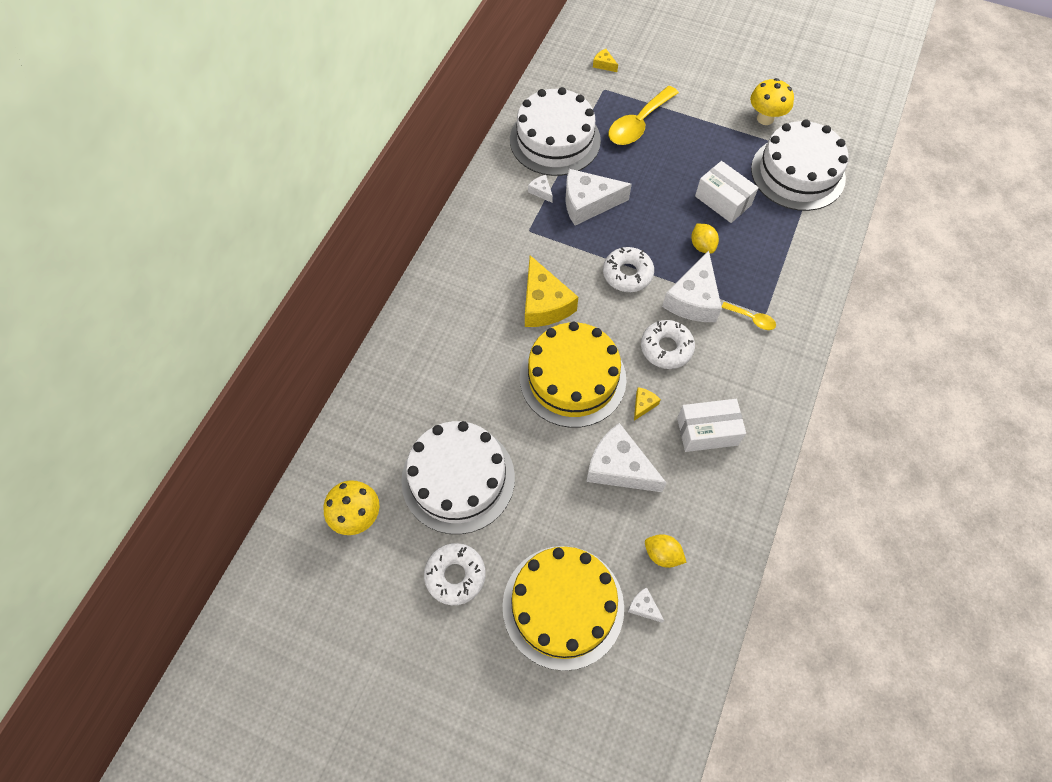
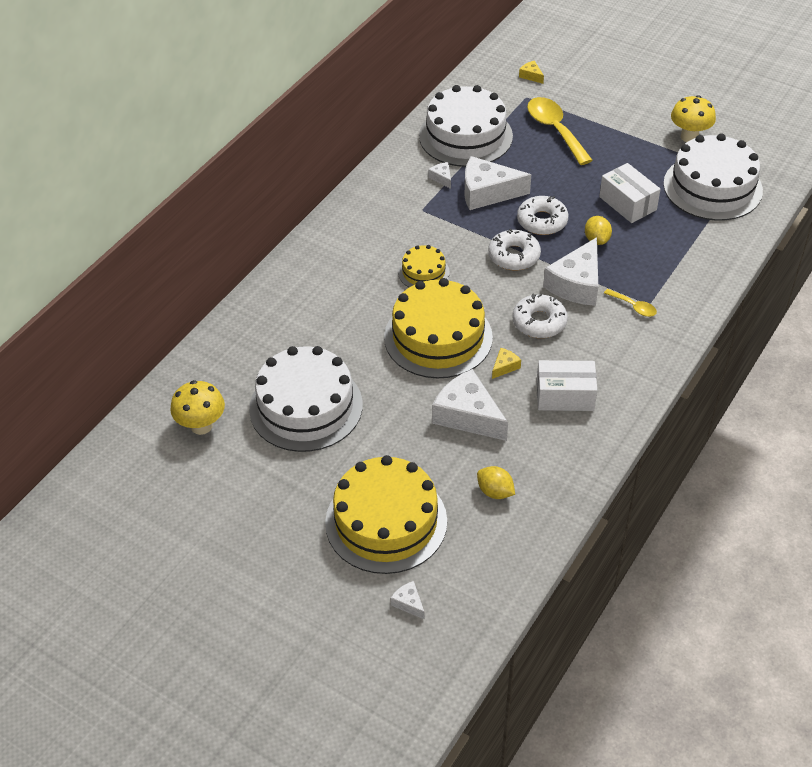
camera: 10 degrees right, 15 degrees down
(455, 575) = (286, 484): white donut -> white donut (542, 221)
(544, 304) = (423, 272): yellow cheese -> yellow cake
(638, 124) = (555, 130): yellow spoon -> yellow spoon turned 105 degrees clockwise
(643, 607) = (466, 532): white cheese -> white cheese (408, 603)

